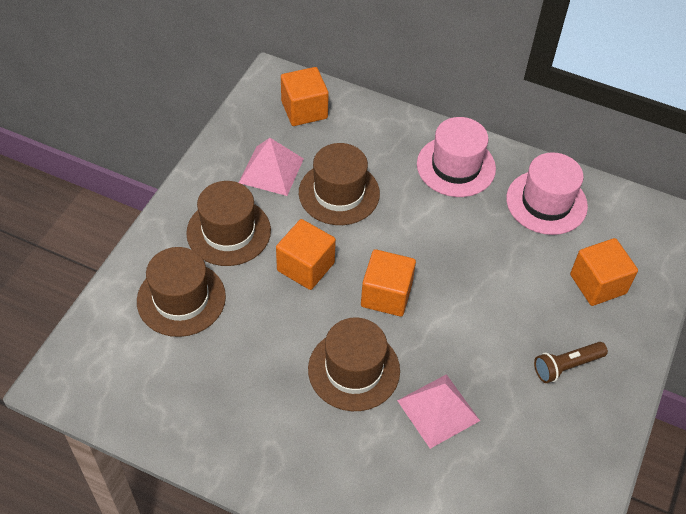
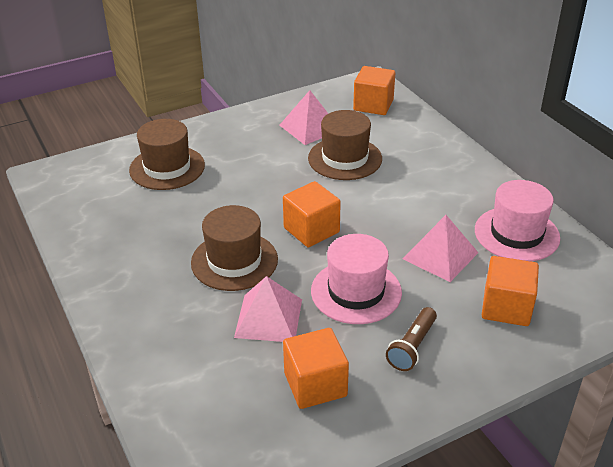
camera: 40 degrees right, 15 degrees down
(228, 232) = (241, 147): brown hat -> none
(305, 267) = (271, 188): orange cube -> orange cube (315, 384)
(456, 166) = (459, 180): pink hat -> pink hat (356, 291)
(510, 260) = (440, 255): none -> pink pyramid
(566, 366) = (412, 347): brown flashlight -> brown flashlight turned 75 degrees counterclockwise

